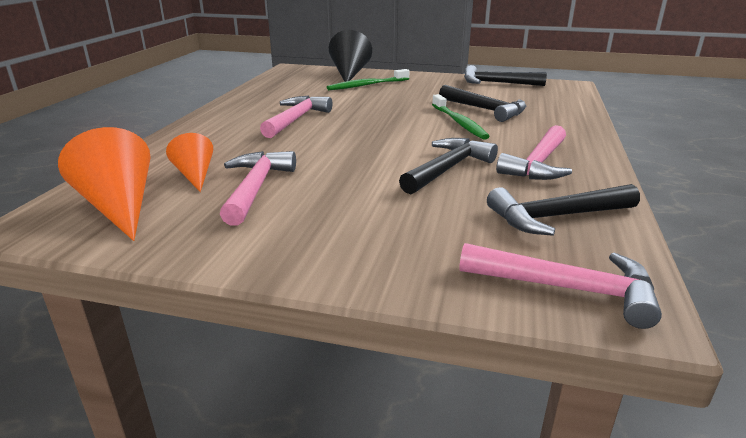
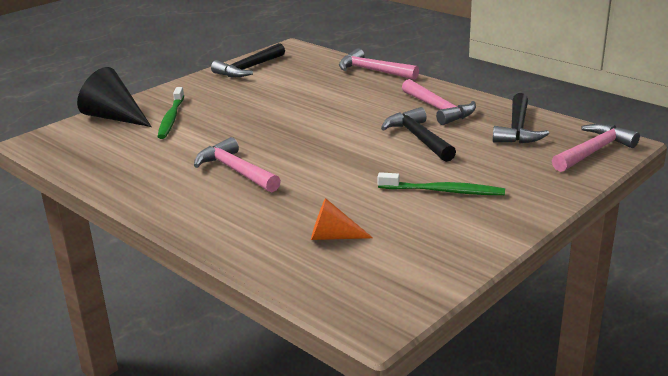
camera: 60 degrees left, 0 degrees up
(119, 207) = (372, 277): orange cone -> none
(256, 188) = (386, 213): pink hammer -> pink hammer (372, 71)
(459, 122) = (330, 109): green toothbrush -> green toothbrush (443, 191)
(485, 110) = (312, 92): black hammer -> none

